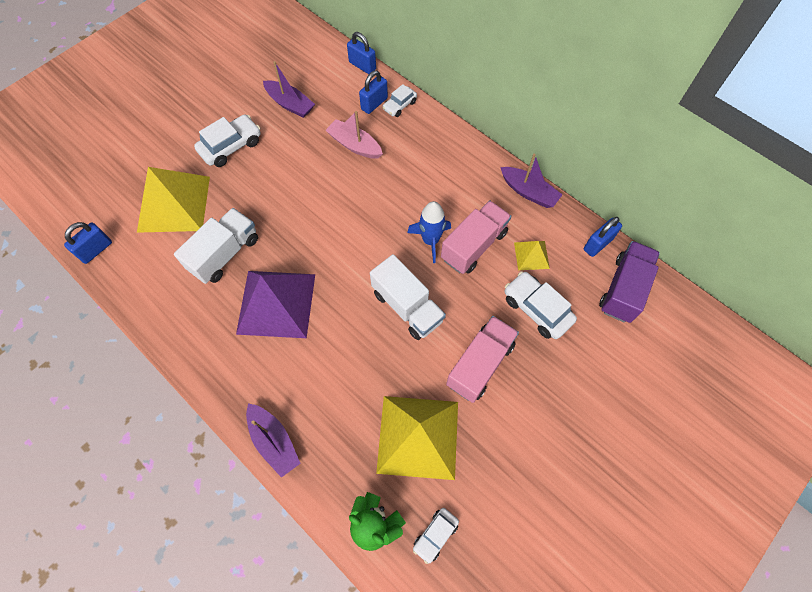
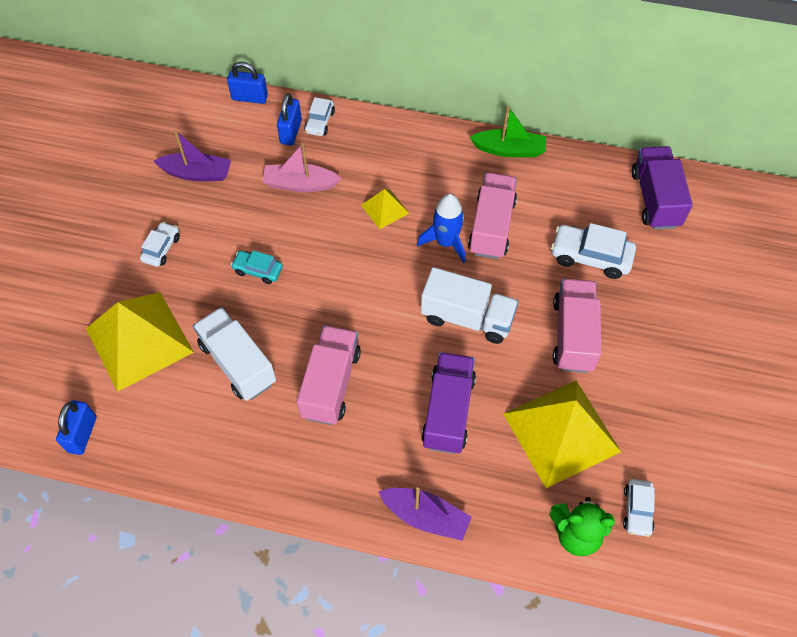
camera: 30 degrees left, 5 degrees down
(225, 254) = (238, 363): white truck -> white truck turned 45 degrees counterclockwise
(231, 146) = (161, 248): white car -> white car, size x0.60
(276, 303) = (331, 384): purple pyramid -> pink truck
(283, 194) = (258, 270): none -> turquoise car
(344, 371) = (448, 411): none -> purple truck
(528, 192) = (509, 150): purple boat -> green boat
(531, 255) = (552, 209): yellow pyramid -> yellow pyramid (384, 209)
(597, 244) = (605, 168): blue padlock -> none

